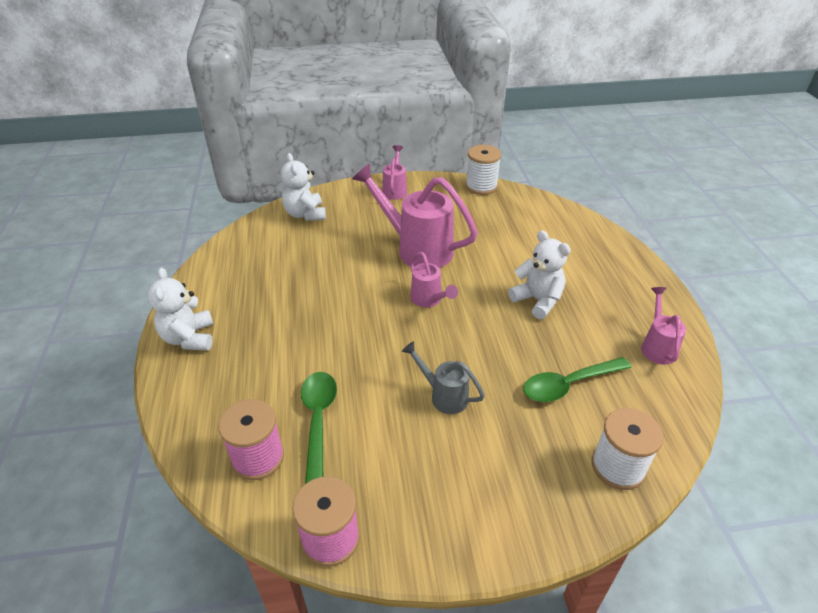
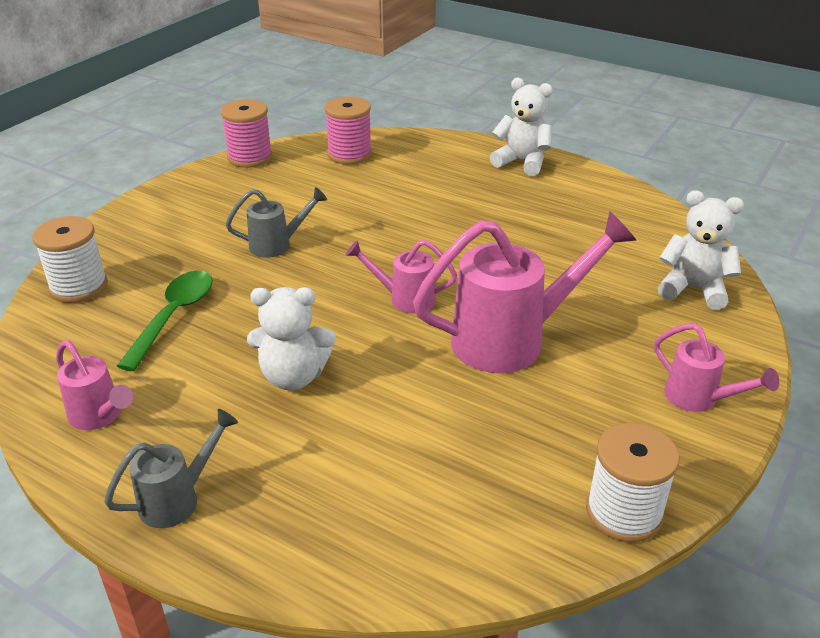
camera: 130 degrees right, 5 degrees down
(318, 420) = (346, 184): green spoon -> none
(640, 284) = (178, 499): none -> grey watering can

